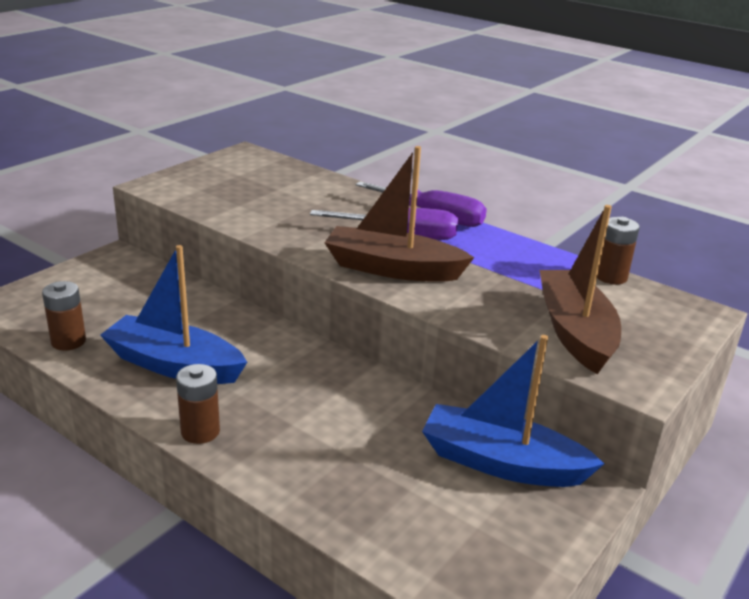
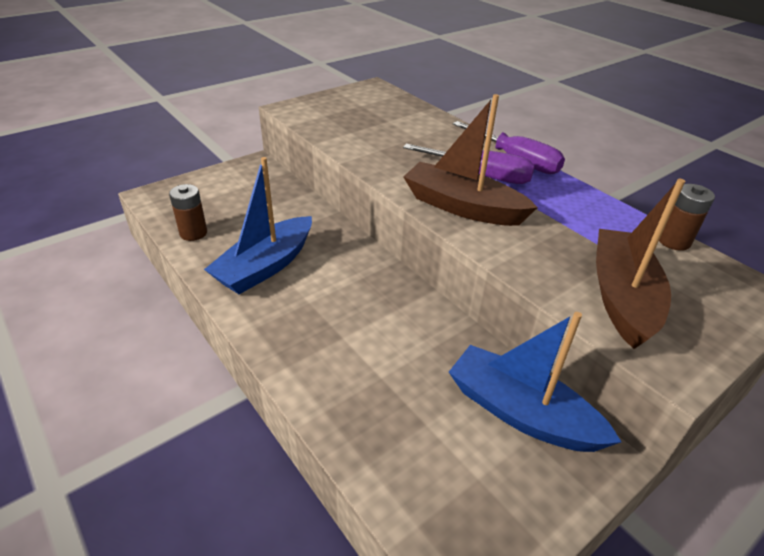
camera: 15 degrees right, 10 degrees up
(174, 365) = (266, 266): blue boat -> blue boat turned 90 degrees counterclockwise
(200, 431) = (264, 332): brown battery -> none

